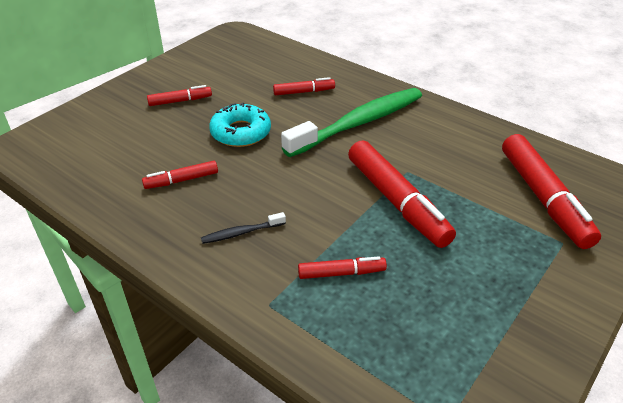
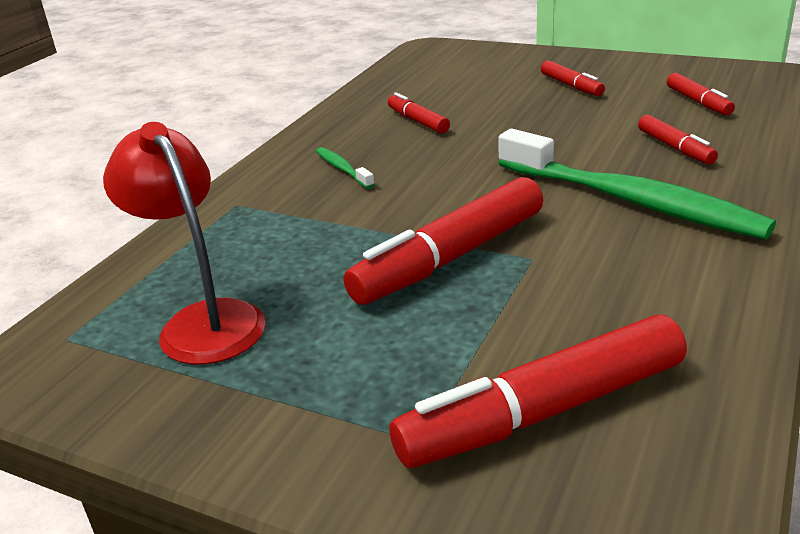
camera: 80 degrees right, 10 degrees down
(241, 132) = (534, 130): turquoise donut -> none
(241, 233) = (342, 169): black toothbrush -> green toothbrush
(341, 273) = (292, 238): red marker -> red marker (698, 102)
(441, 330) = (203, 321): none -> red lamp

